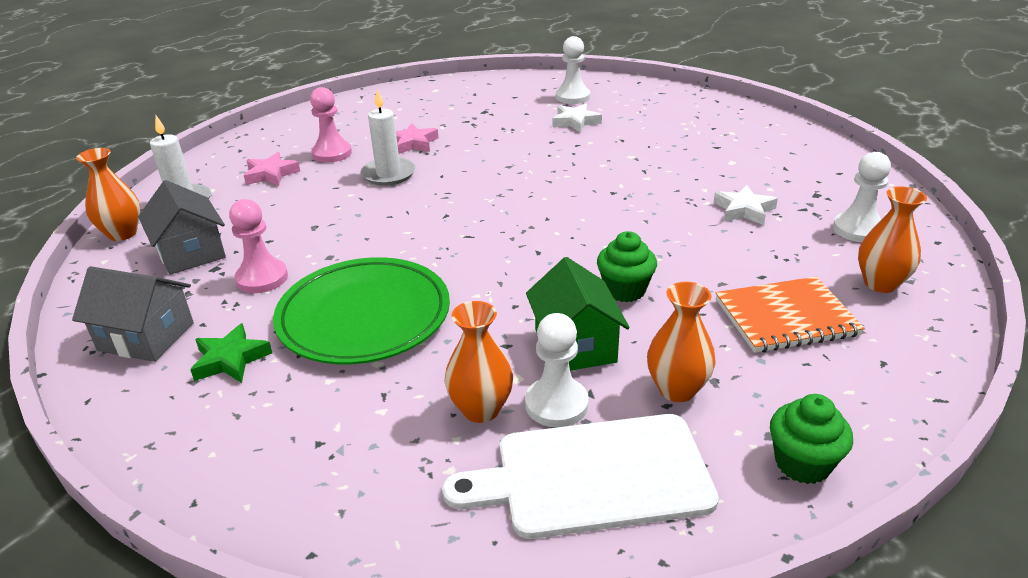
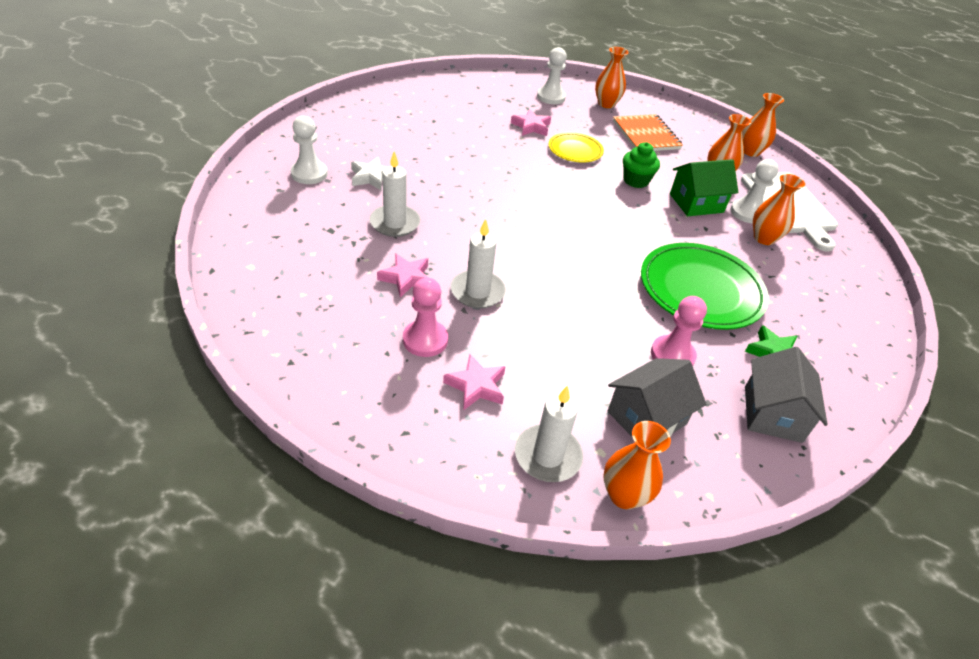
camera: 100 degrees left, 10 degrees up
(497, 135) = (395, 223): none -> white candle
(692, 242) = (575, 150): none -> yellow plate
(744, 210) = (531, 126): white star -> pink star
(802, 463) = (750, 152): green cupcake -> orange vase

